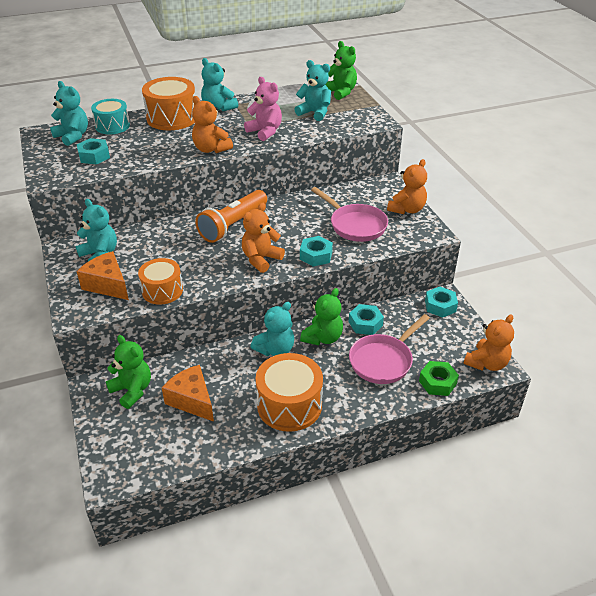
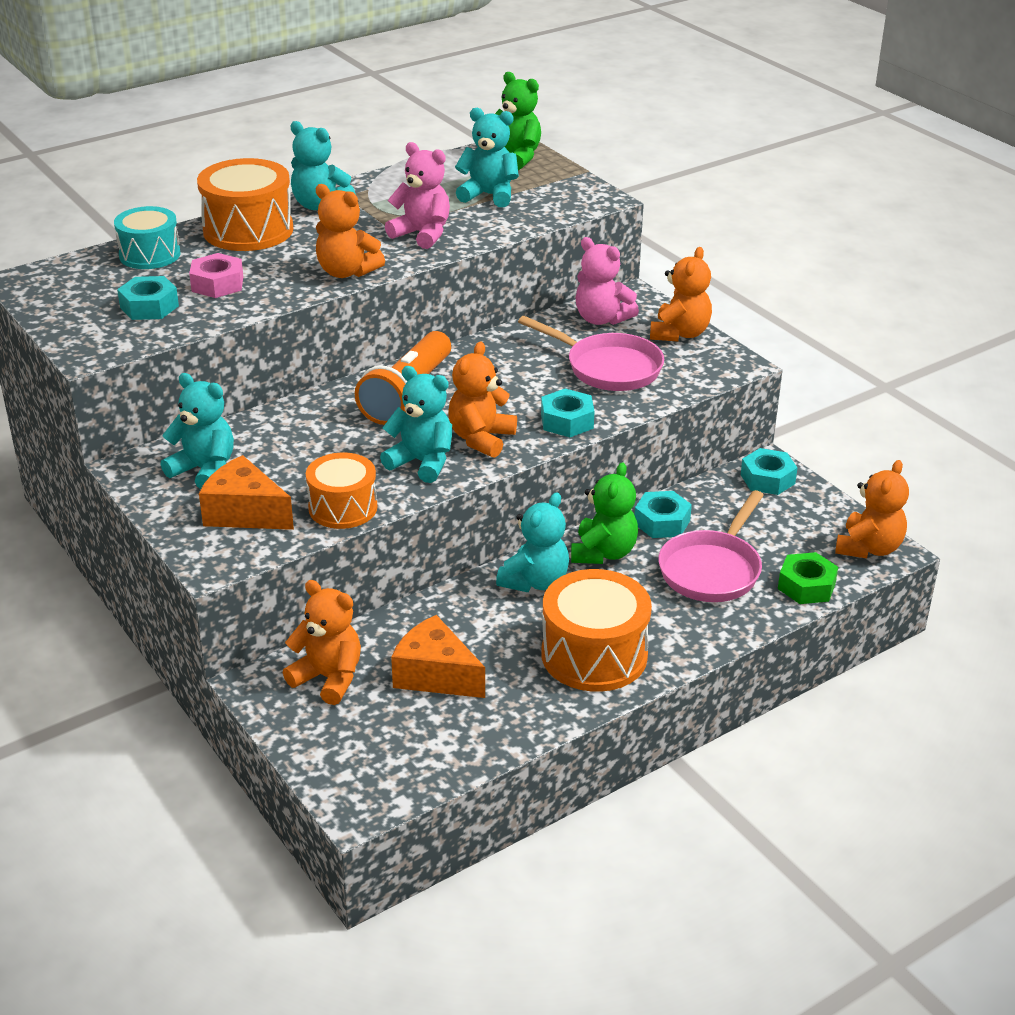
camera: 15 degrees left, 5 degrees down
(73, 136) = (89, 279): turquoise teddy bear -> turquoise teddy bear (422, 462)
(132, 390) = (328, 678): green teddy bear -> orange teddy bear
(137, 147) = (217, 284): none -> pink nut
(365, 194) = (601, 319): none -> pink teddy bear

